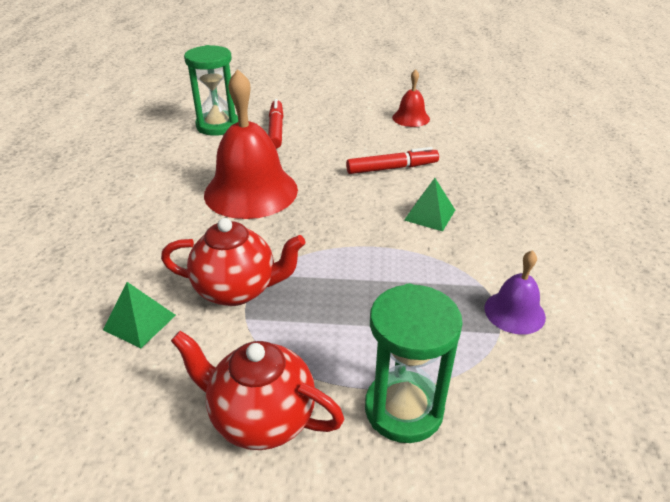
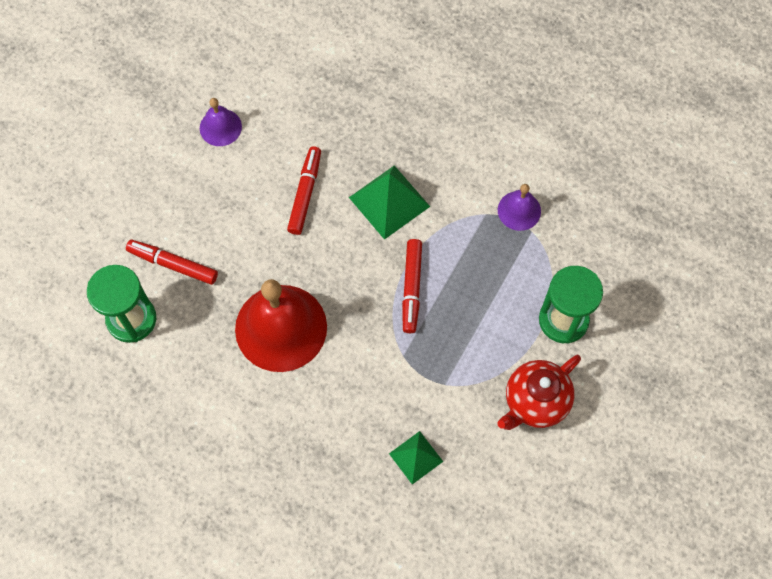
camera: 65 degrees left, 30 degrees up
(237, 290) = (412, 380): red teapot -> none
(347, 257) = (411, 288): none -> red marker
(411, 118) = (220, 127): red bell -> purple bell
(429, 215) = (389, 202): green pyramid -> green pyramid, size x1.62

